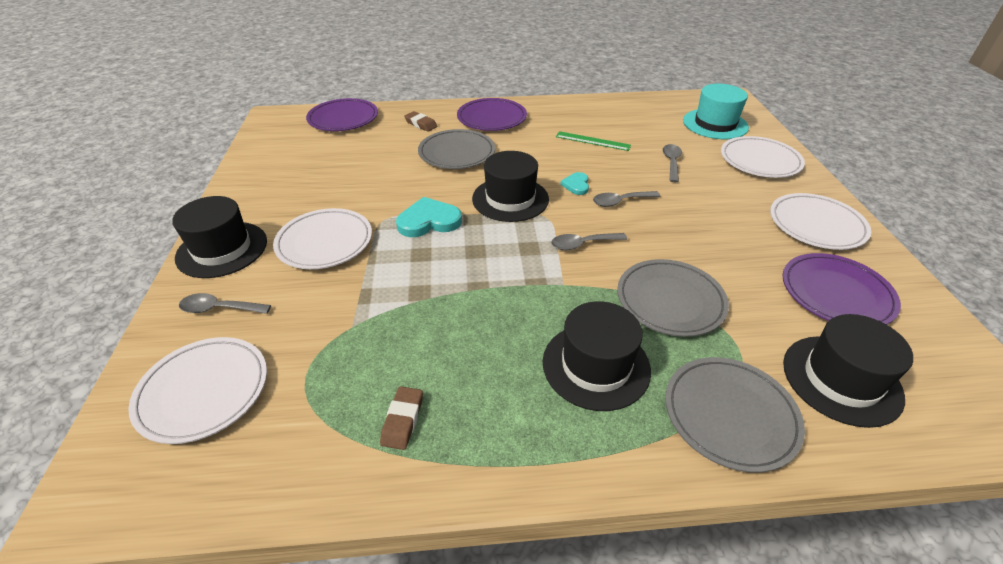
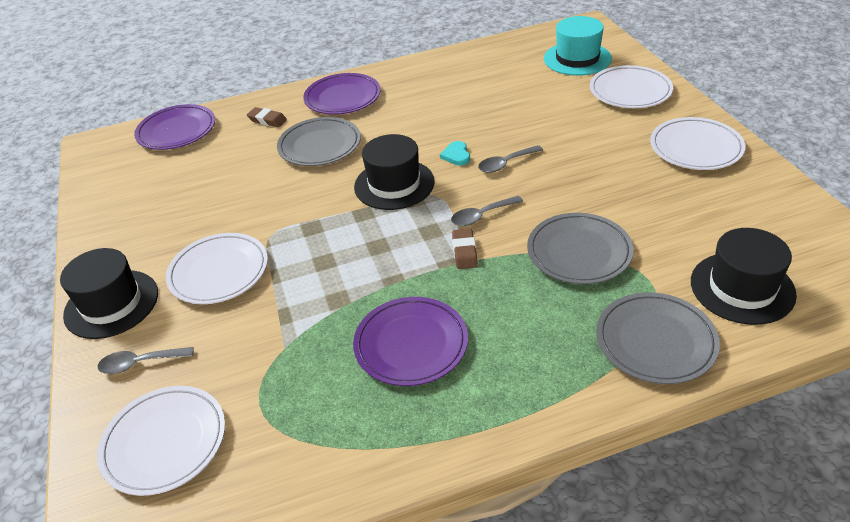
camera: 10 degrees left, 0 degrees up
(402, 420) = (369, 418): brown eraser -> brown eraser (464, 252)
(429, 221) = (319, 226): turquoise heart -> none
(592, 141) = (458, 103): green ruler -> none
(596, 365) = (528, 327): black hat -> none
(671, 162) = (544, 111): grey spoon -> none
(836, 293) = (725, 211): purple plate -> purple plate (411, 344)

